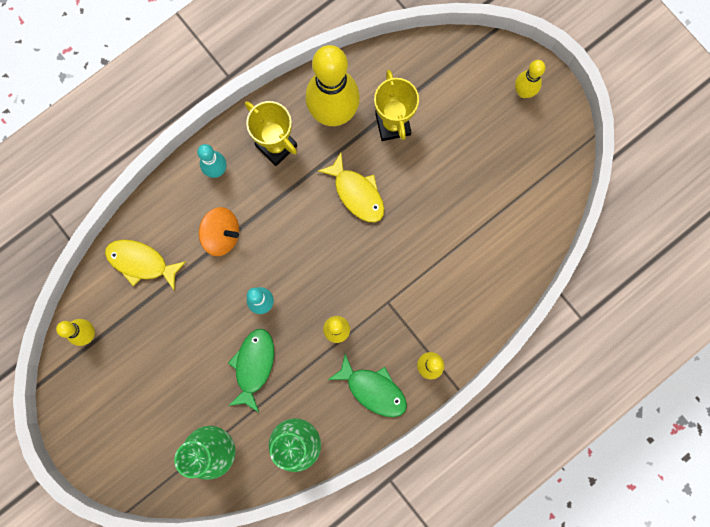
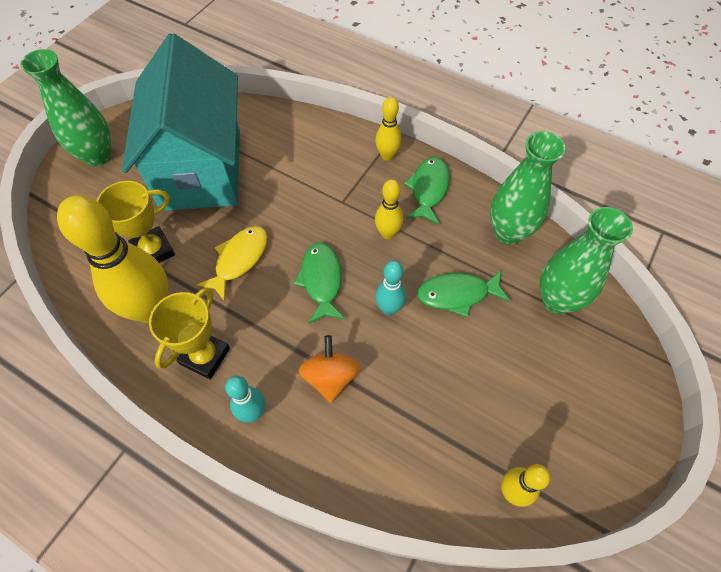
camera: 110 degrees left, 20 degrees down
(141, 262) = (398, 459): yellow fish -> none
(310, 256) = (321, 280): none -> green fish
(473, 184) = (201, 169): none -> turquoise house
(523, 92) = (97, 156): yellow bowling pin -> green vase

